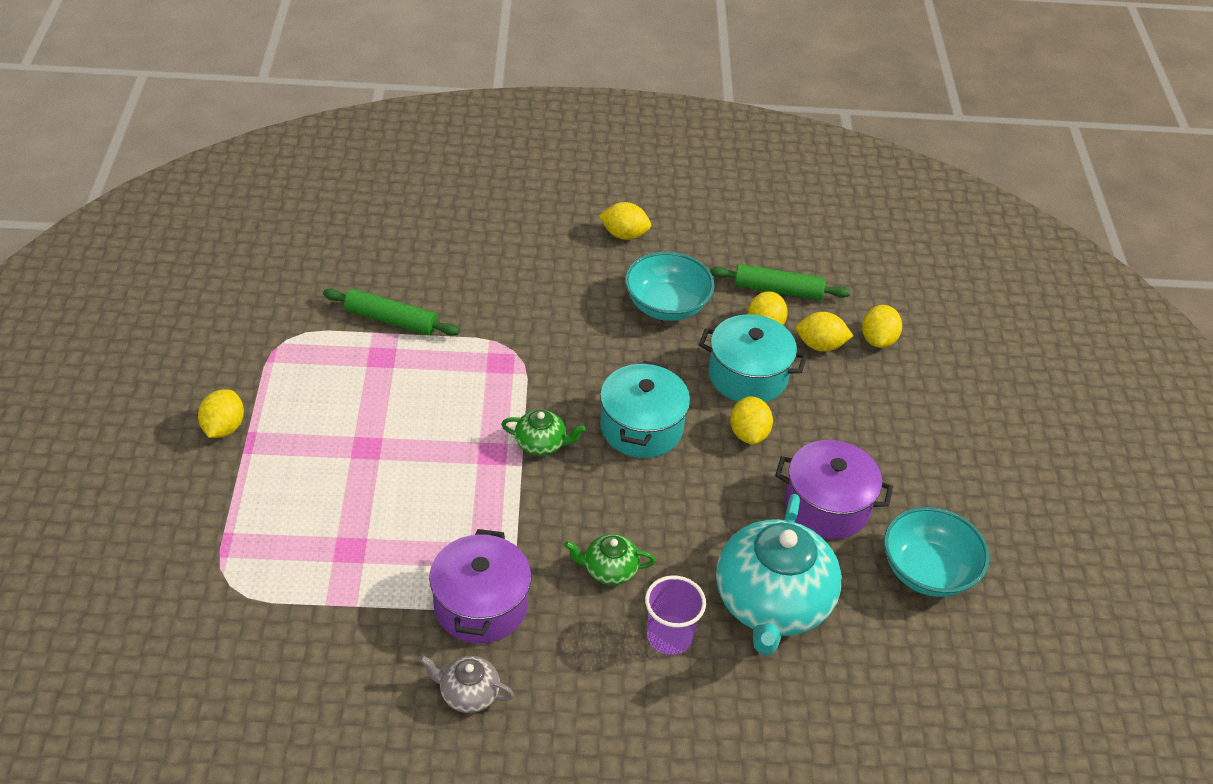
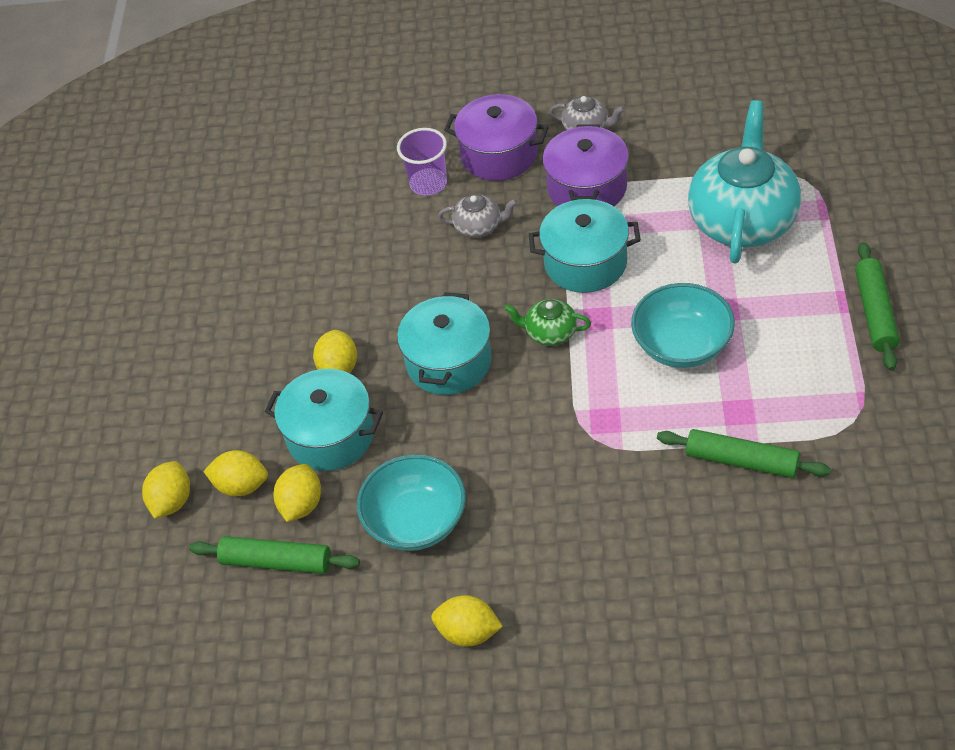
camera: 170 degrees left, 5 degrees up
(223, 428) = (875, 312): yellow lemon -> green rolling pin
(496, 512) = (585, 263): none -> turquoise pot
(609, 570) = (479, 227): green teapot -> grey teapot
(772, 604) = (339, 217): turquoise teapot -> turquoise teapot (742, 220)
(827, 506) = (274, 304): purple pot -> purple pot (499, 154)
(927, 571) = (197, 257): turquoise bowl -> turquoise bowl (682, 345)

